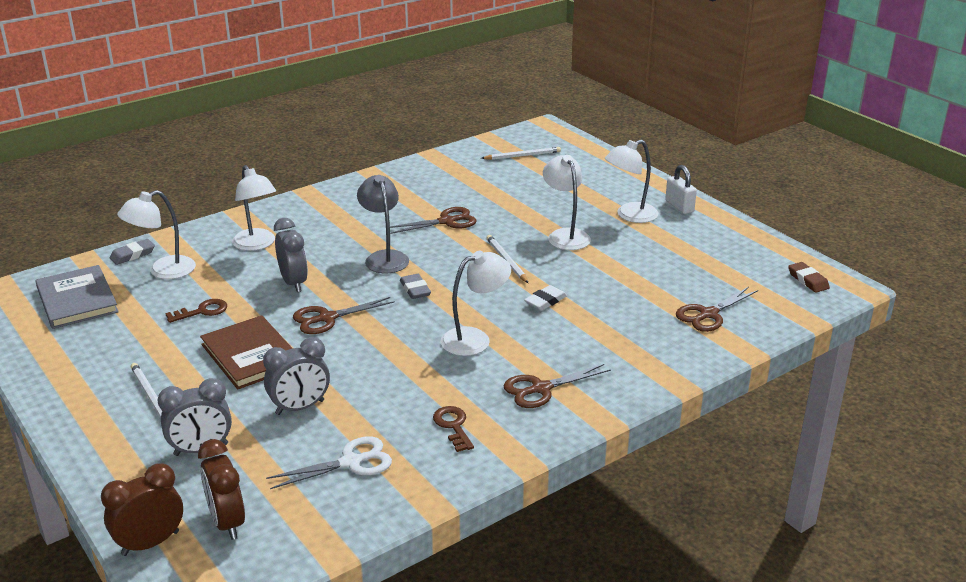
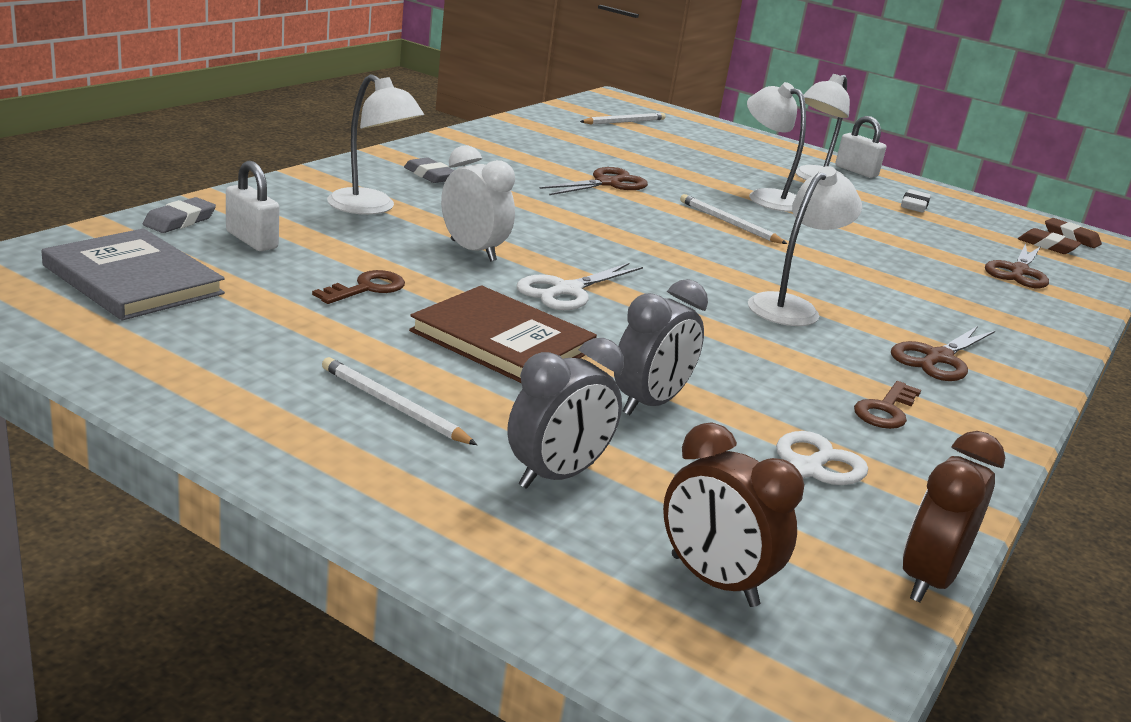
camera: 25 degrees left, 5 degrees down
(150, 543) = (618, 635): brown clock -> brown clock (928, 579)
(163, 271) = (252, 240): white lamp -> white padlock
(293, 283) = (473, 251): grey clock -> white clock
(327, 318) = (567, 290): brown scissors -> white scissors
(384, 257) = (569, 221): grey lamp -> none
(415, 289) = (650, 255): grey eraser -> grey eraser (430, 175)
(453, 426) = (885, 410): brown key -> brown key turned 105 degrees counterclockwise
(545, 301) = (826, 263): white eraser -> white eraser (914, 205)
(771, 289) = (1047, 246): none -> brown eraser

